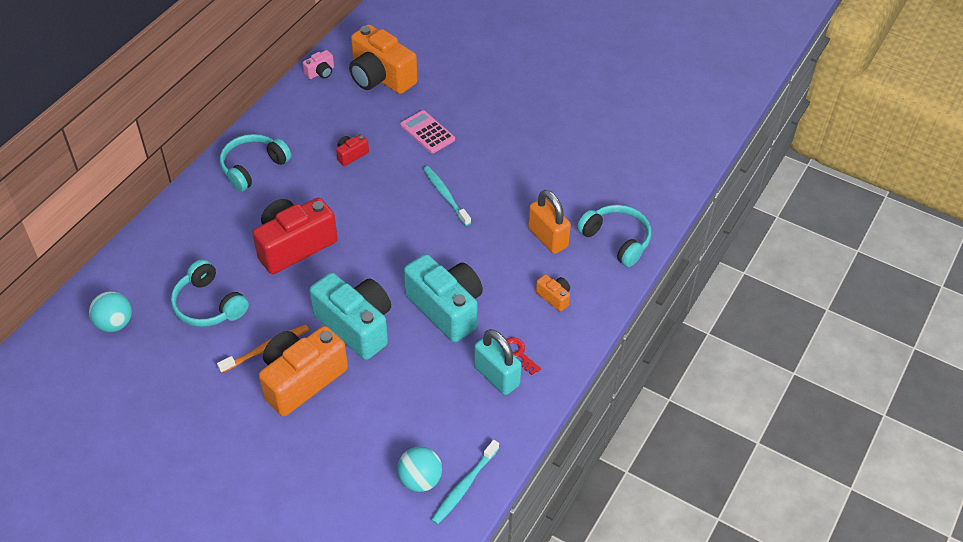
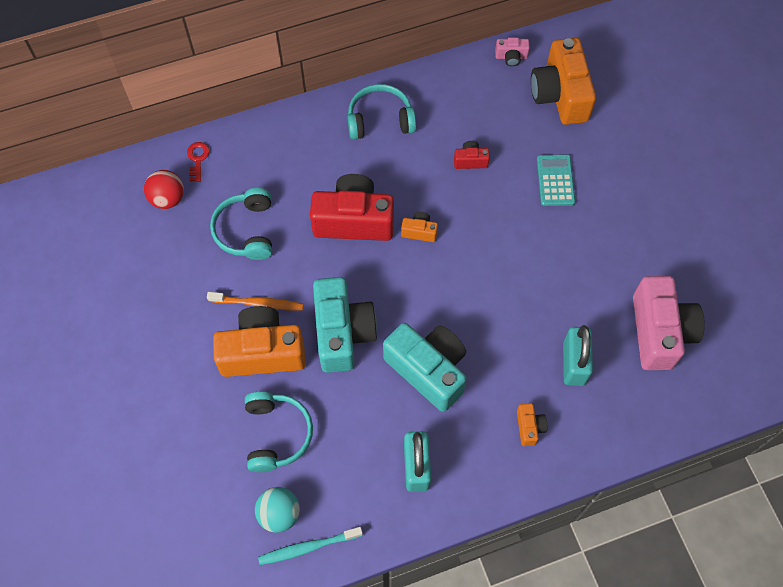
camera: 40 degrees right, 15 degrees up
(115, 323) = (167, 198): turquoise ball -> red ball
(354, 223) = (419, 231): none -> orange camera
(427, 132) = (555, 180): pink calculator -> turquoise calculator
(445, 195) = (518, 257): turquoise toothbrush -> none
(446, 308) = (428, 370): turquoise camera -> turquoise camera turned 45 degrees counterclockwise
(518, 354) = (451, 459): red key -> red key (197, 159)
(548, 238) = (574, 363): orange padlock -> turquoise padlock
(587, 183) = (659, 332): none -> pink camera
(617, 240) = (636, 410): turquoise headphones -> turquoise headphones (277, 434)

